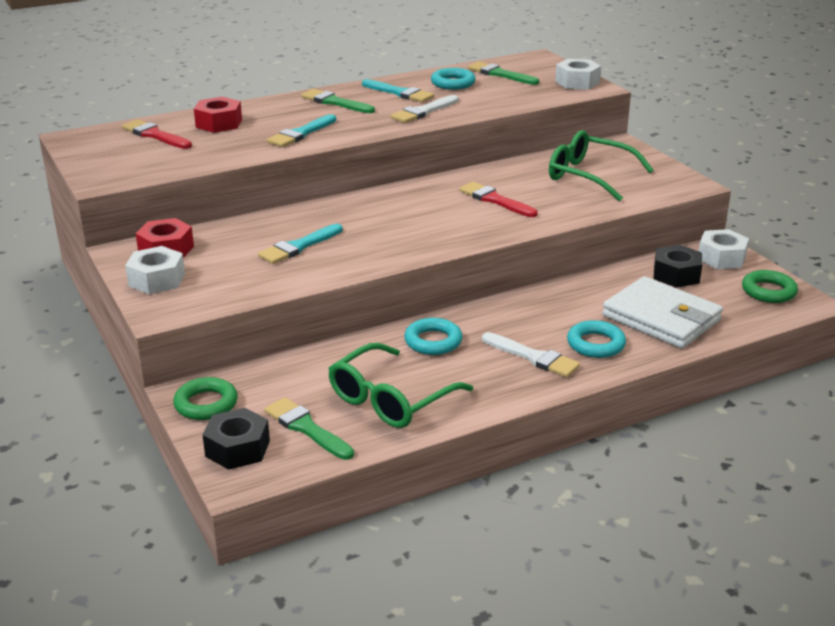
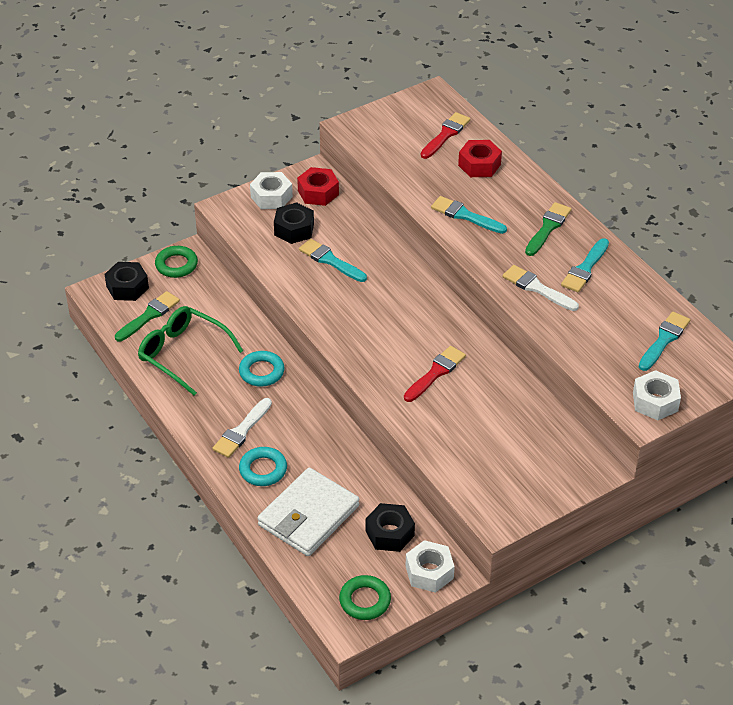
camera: 85 degrees right, 15 degrees up
(230, 266) = (294, 229): none -> black nut
(453, 83) = (624, 305): turquoise ring -> none
(500, 74) = (664, 340): green brush -> turquoise brush
(589, 176) = (504, 441): green glasses -> none

